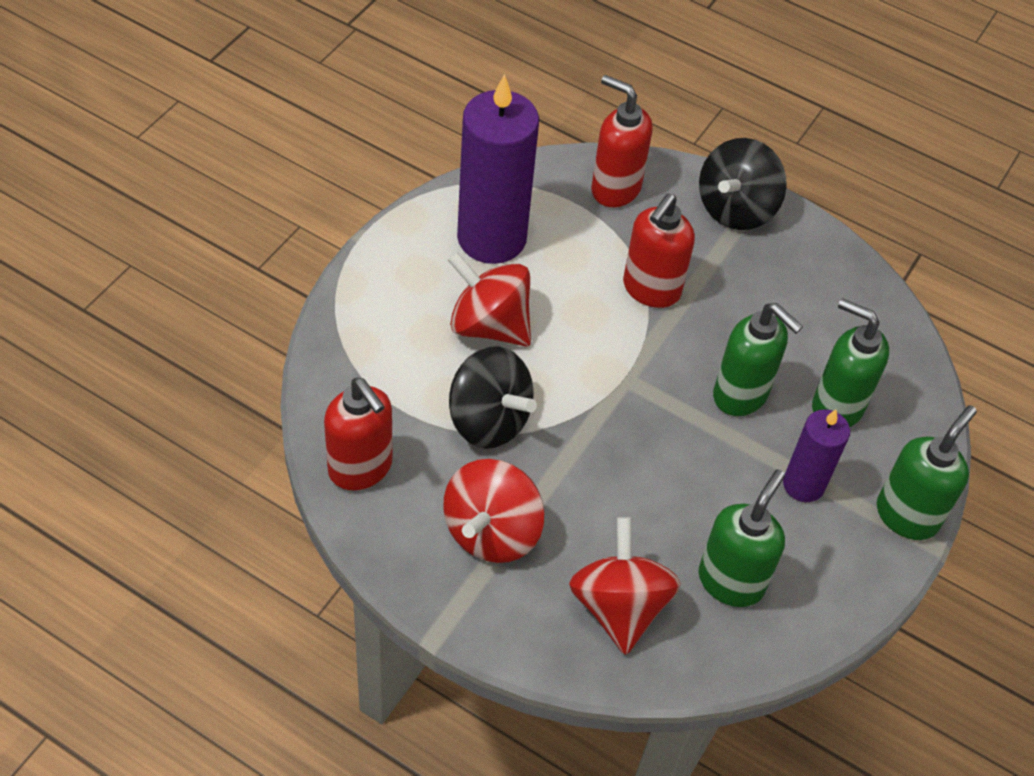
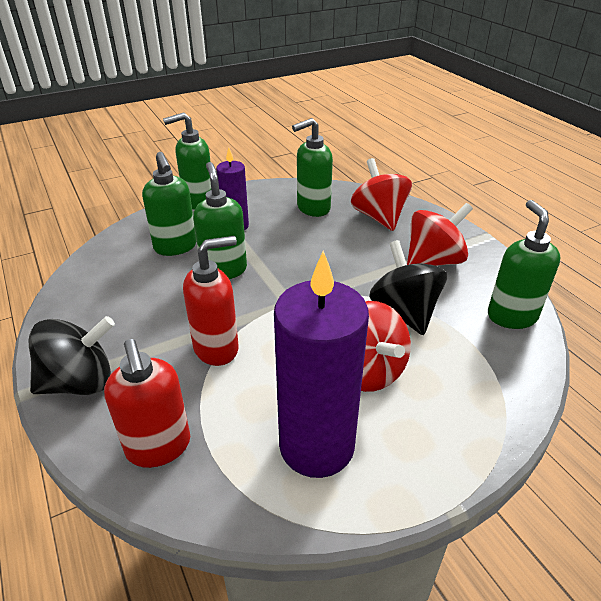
camera: 145 degrees left, 15 degrees down
(361, 468) = (511, 316): red soap dispenser -> green soap dispenser
(619, 606) = (379, 217): red spinning top -> red spinning top turned 135 degrees clockwise

